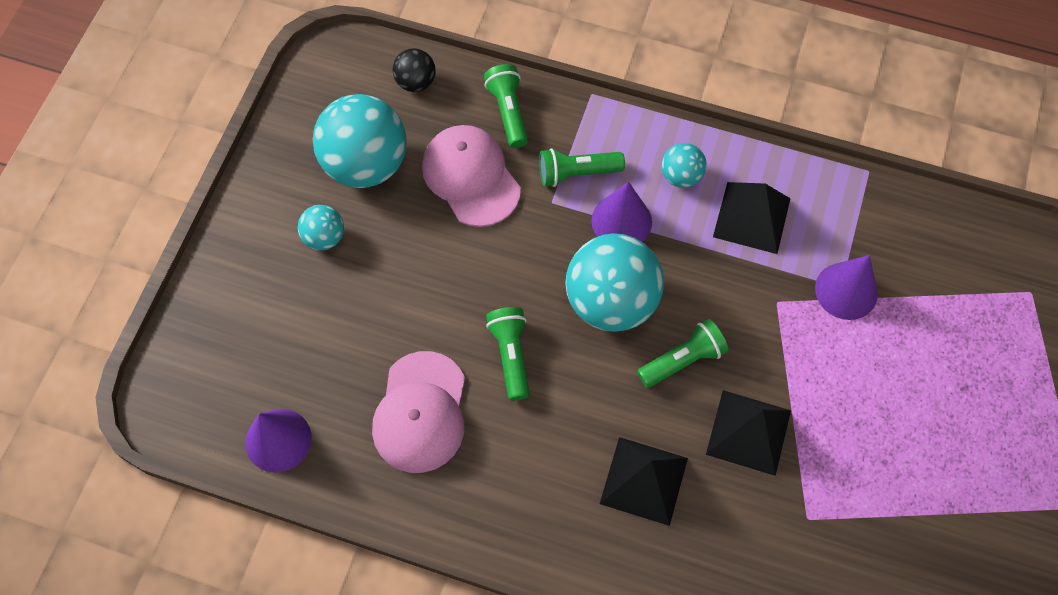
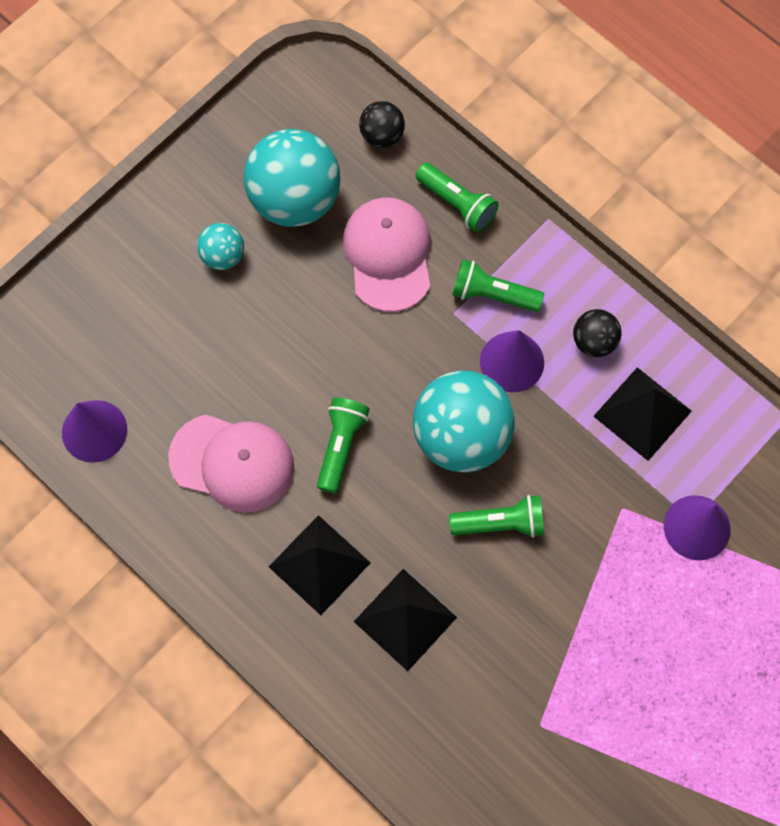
camera: 25 degrees right, 5 degrees up
(420, 412) = (232, 463): pink cap -> pink cap turned 105 degrees counterclockwise
(508, 112) = (457, 204): green flashlight -> green flashlight turned 120 degrees clockwise
(681, 176) = (594, 341): turquoise ball -> black ball
(748, 432) = (527, 619): black pyramid -> black pyramid (319, 564)

